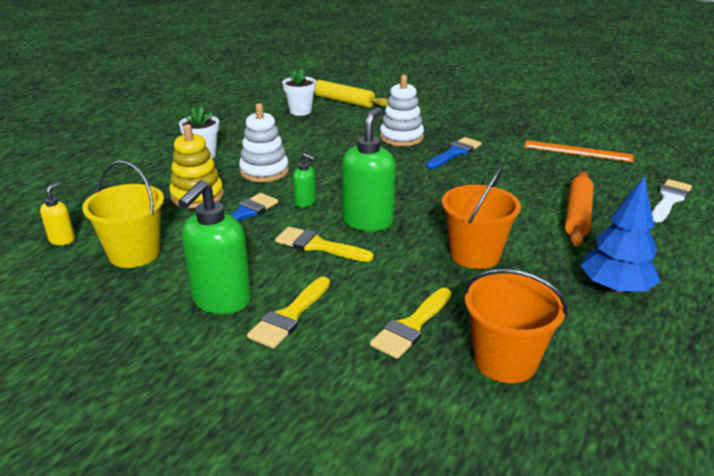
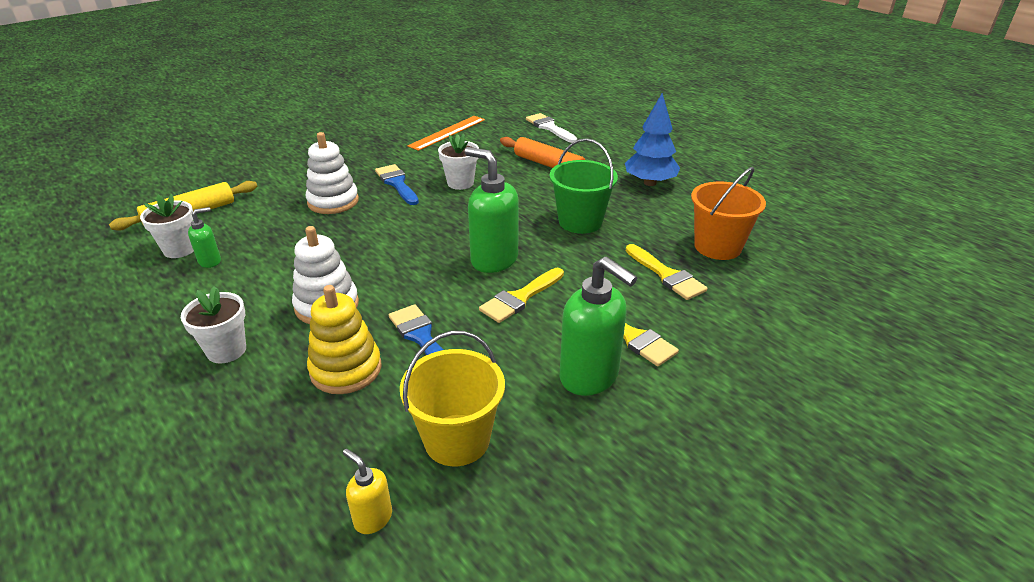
camera: 70 degrees left, 5 degrees up
(305, 202) = (427, 289): green soap dispenser -> green soap dispenser (210, 261)
(475, 254) = (580, 222): orange bucket -> green bucket
(486, 179) = (460, 183): none -> white flower pot

